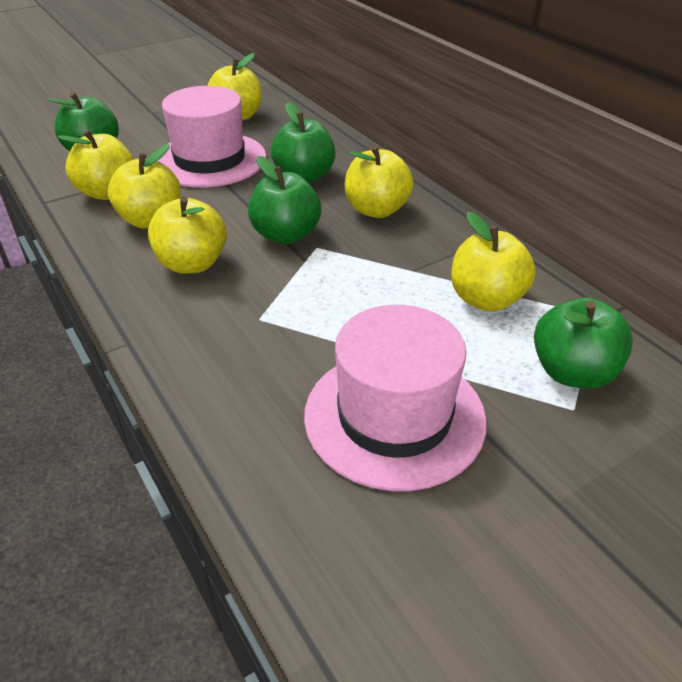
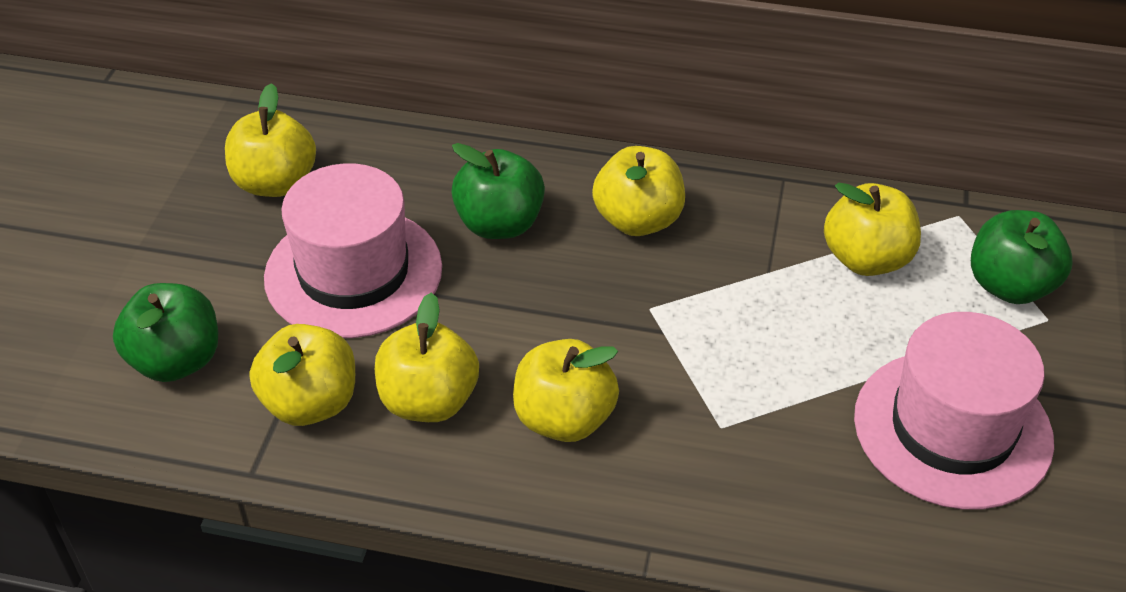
camera: 45 degrees left, 5 degrees up
(286, 235) = (599, 315): green apple -> none

